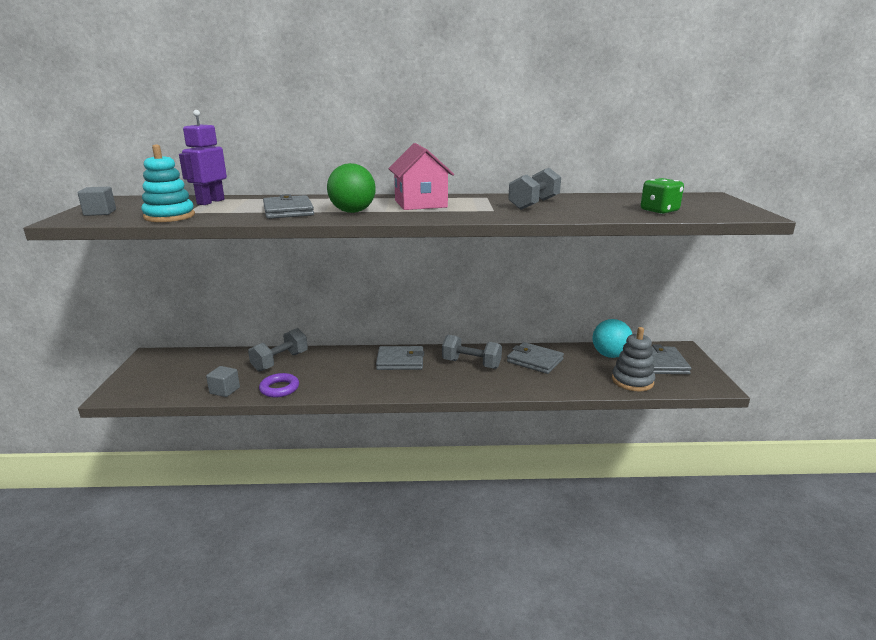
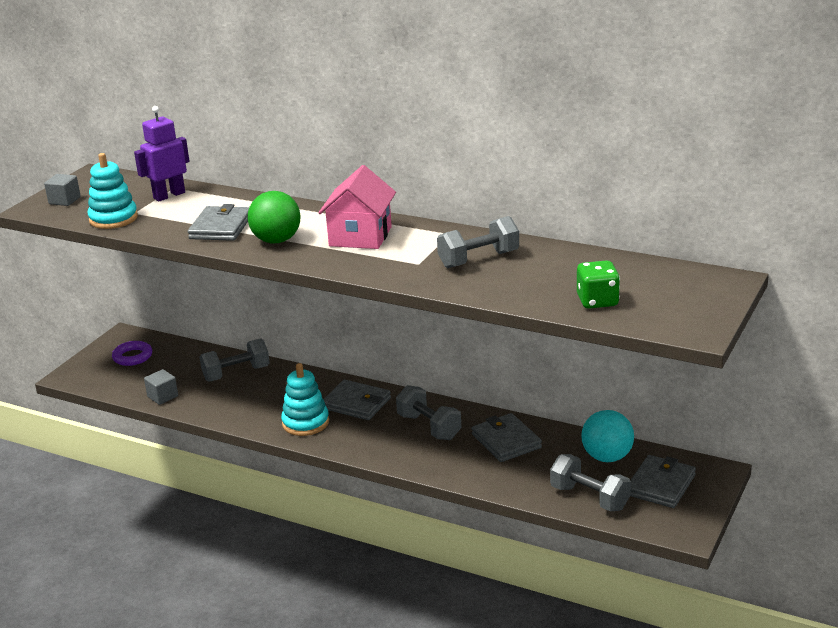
camera: 30 degrees right, 5 degrees up
(279, 388) = (212, 407): purple ring -> purple ring (132, 357)
(372, 382) = (305, 423): none -> turquoise stacking toy
(632, 381) = (589, 498): grey stacking toy -> grey dumbbell

